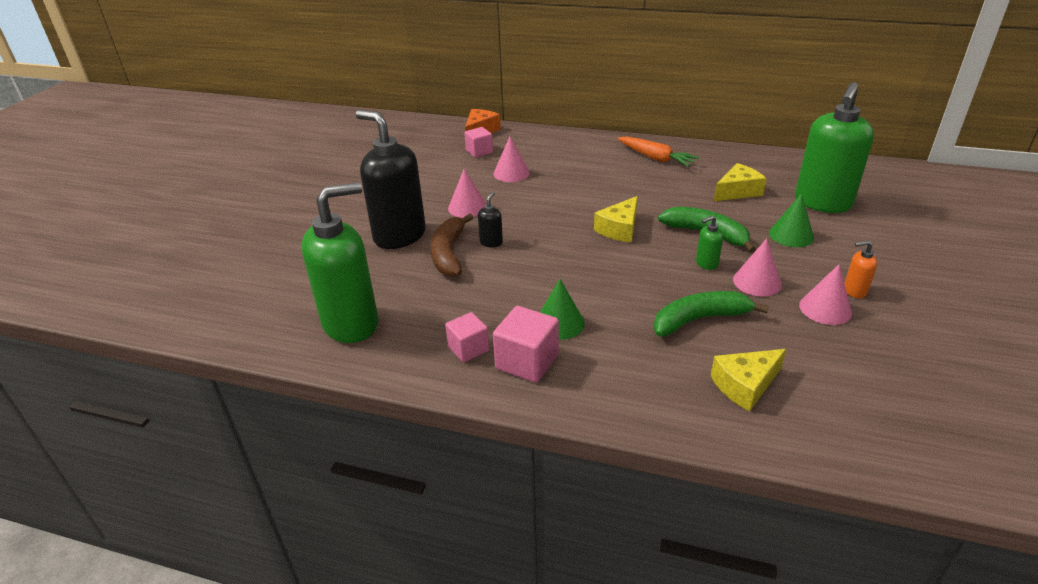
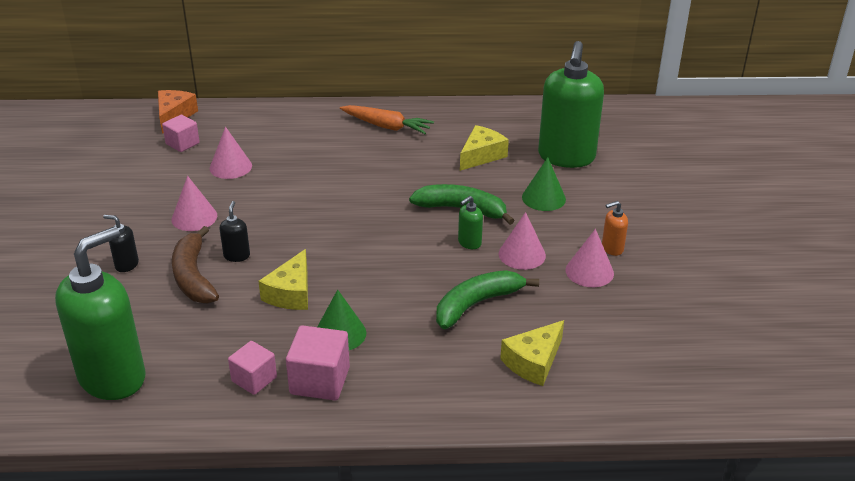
camera: 20 degrees left, 0 degrees up
(399, 236) = (126, 265): black soap dispenser -> black soap dispenser, size x0.40
(619, 229) = (371, 218): yellow cheese -> yellow cheese (291, 293)

